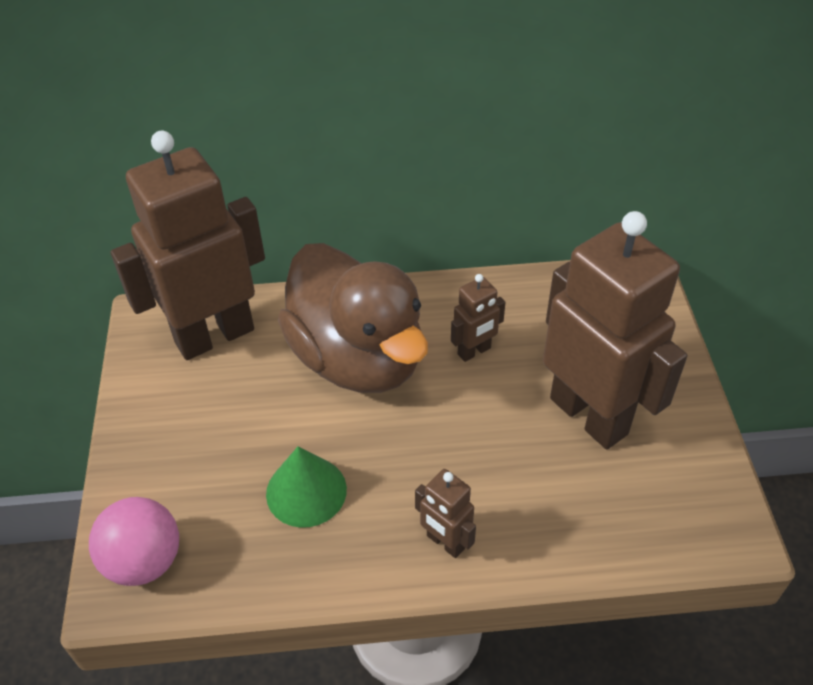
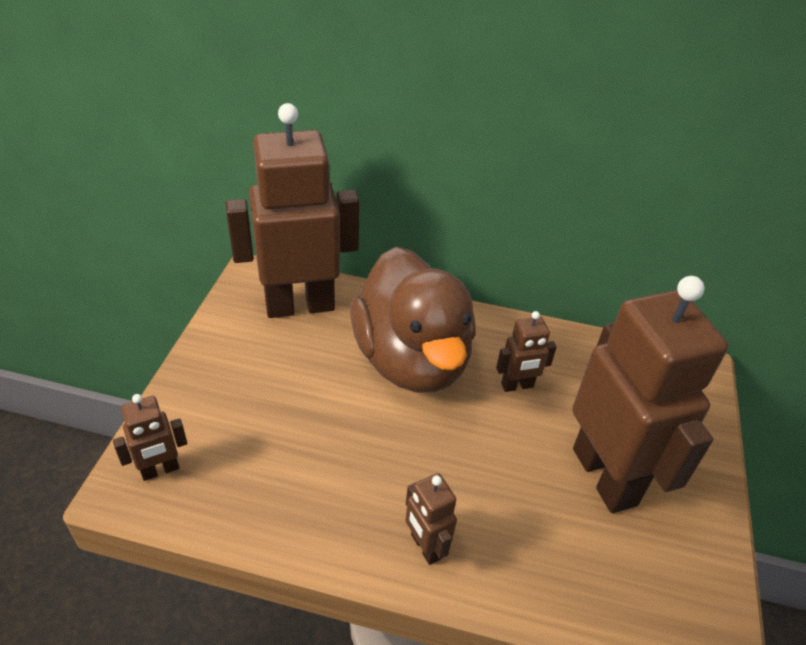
camera: 15 degrees right, 5 degrees down
(144, 561) = (160, 470): pink ball -> brown robot
(306, 491) = (320, 458): green cone -> none

